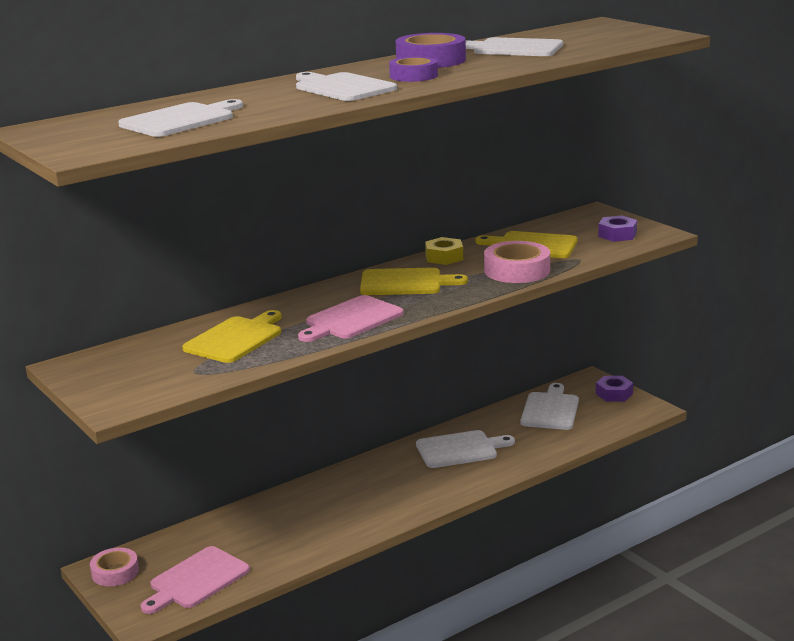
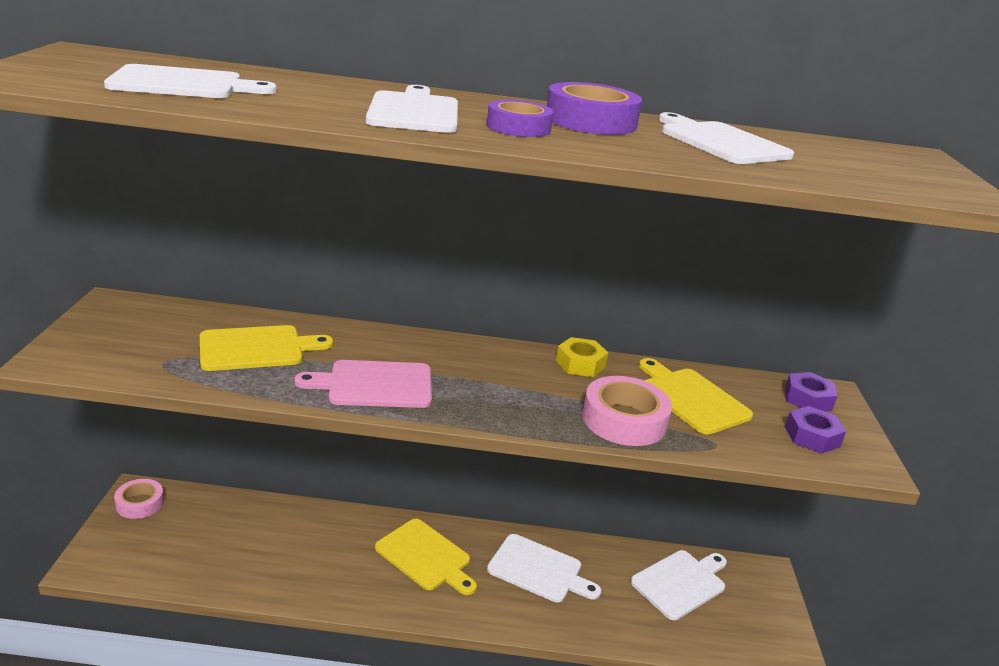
camera: 35 degrees right, 5 degrees up
(196, 580) = (170, 553): pink cutting board -> none
(405, 283) = (495, 372): yellow cutting board -> yellow cutting board (426, 556)
(614, 394) = (771, 608): purple nut -> purple nut (808, 399)

